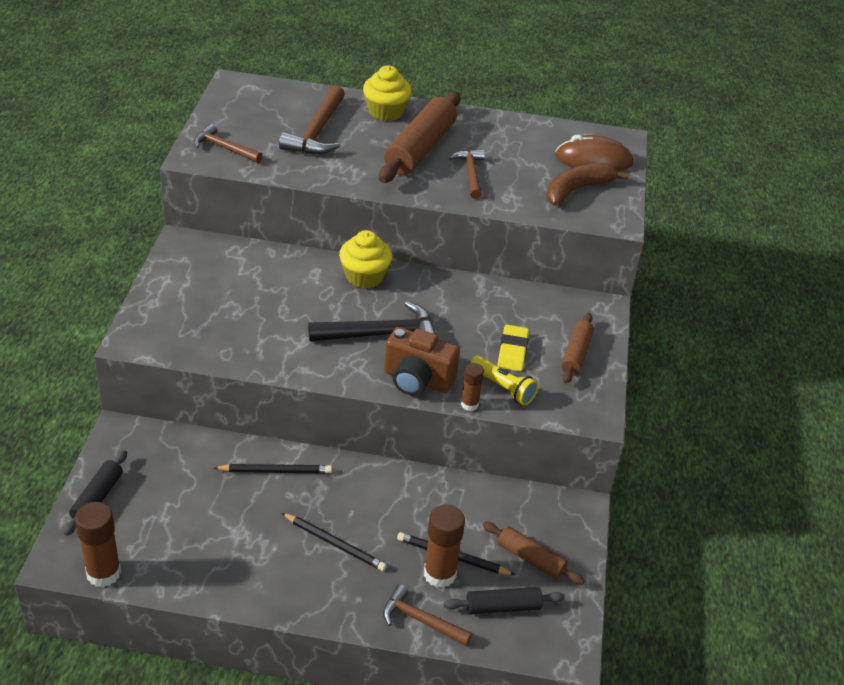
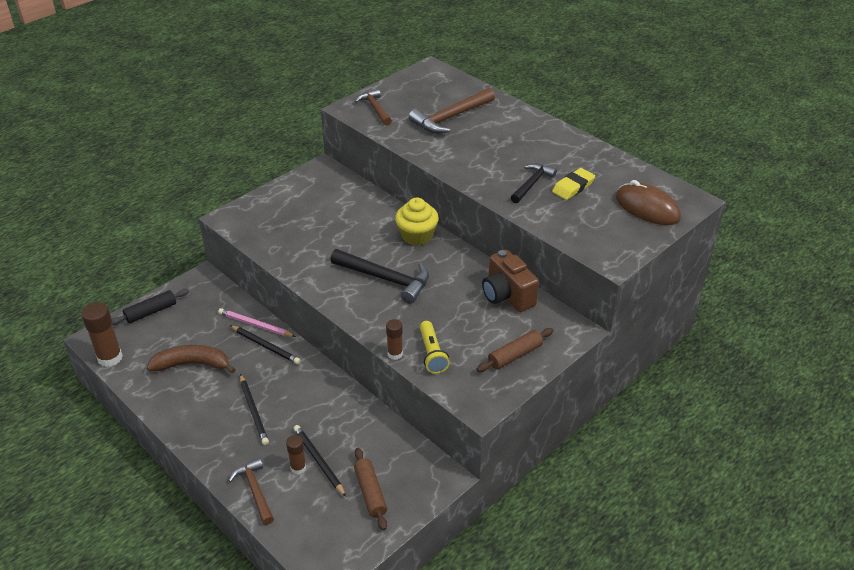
camera: 40 degrees right, 0 degrees up
(240, 454) = (255, 325): none -> pink pencil
(386, 112) = (517, 119): yellow cupcake -> none
(417, 380) = (376, 321): brown camera -> brown camera (507, 296)
(420, 149) = (513, 153): brown rolling pin -> none
(439, 574) = (298, 468): brown glue stick -> brown glue stick, size x0.58
(471, 174) = (532, 184): brown hammer -> black hammer
(503, 607) = (316, 514): black rolling pin -> none
(512, 351) = (467, 331): yellow eraser -> yellow eraser (573, 187)
(576, 190) = (605, 225): brown banana -> brown banana (192, 364)

